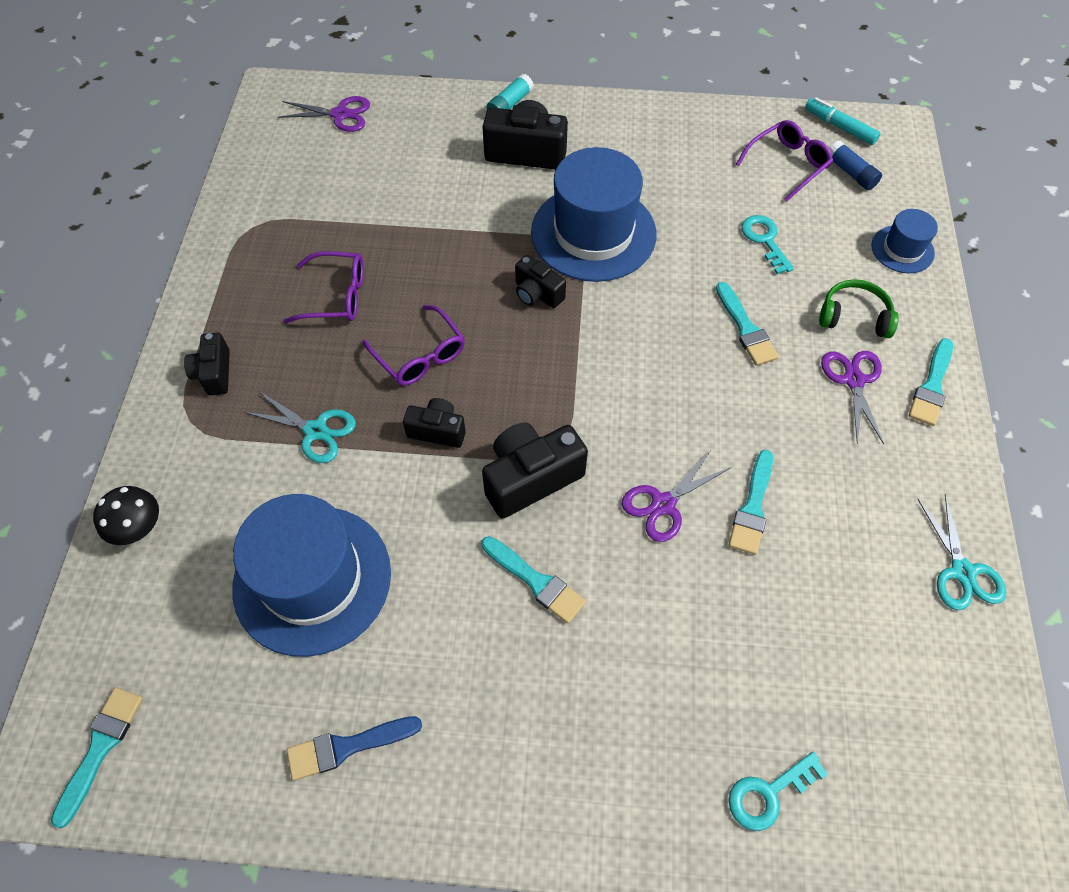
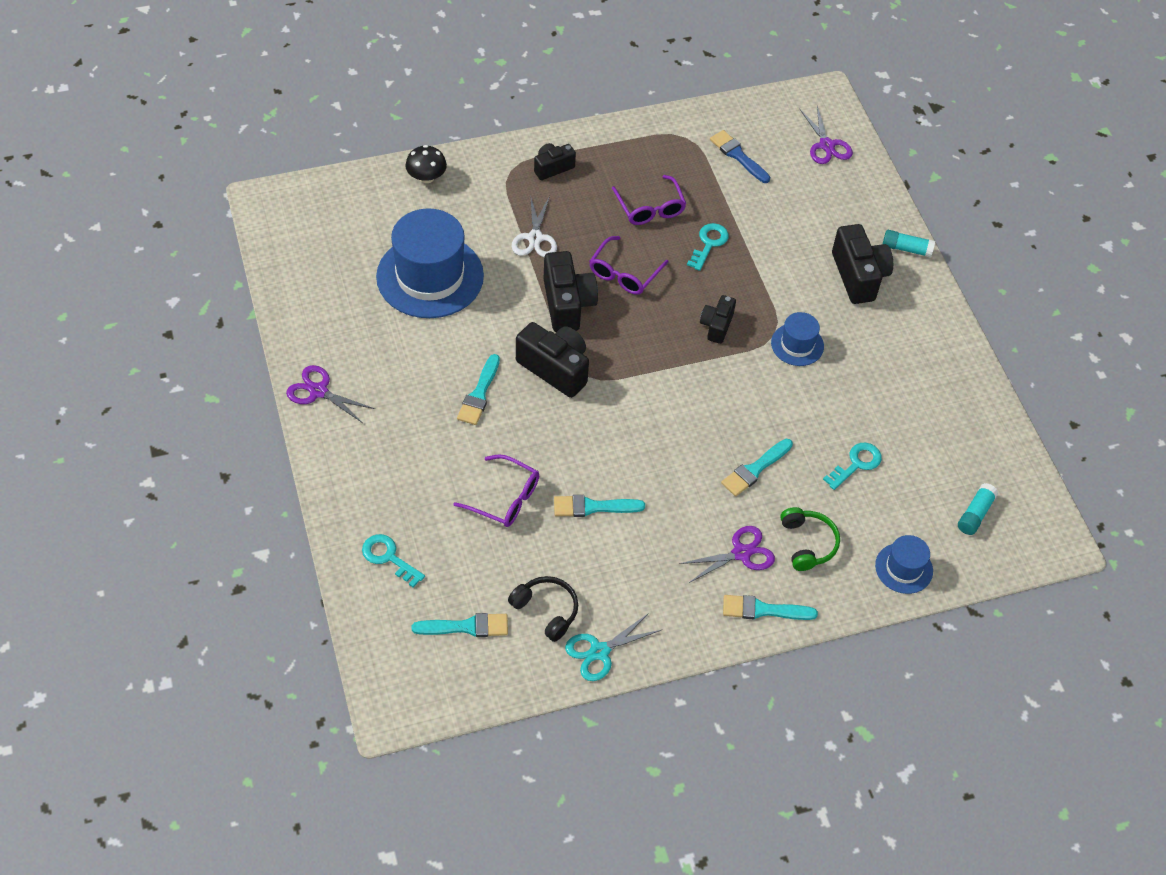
camera: 65 degrees right, 5 degrees down
(100, 748) = (290, 220): turquoise brush -> turquoise brush (466, 627)
(315, 431) = (535, 238): turquoise scissors -> white scissors
(347, 746) = (334, 332): blue brush -> blue brush (738, 155)
(419, 260) = (708, 244): none -> turquoise key
(437, 430) = (567, 304): black camera -> black camera, size x1.69
(593, 233) = (797, 344): blue hat -> blue hat, size x0.49
(663, 504) = (570, 452): purple scissors -> purple scissors (318, 391)
(787, 164) = (957, 463): purple glasses -> purple glasses (505, 498)
(839, 127) = (1030, 495): turquoise marker -> none
(850, 173) = (975, 514): blue glue stick -> turquoise glue stick
(893, 613) = (546, 610): none -> black headphones

